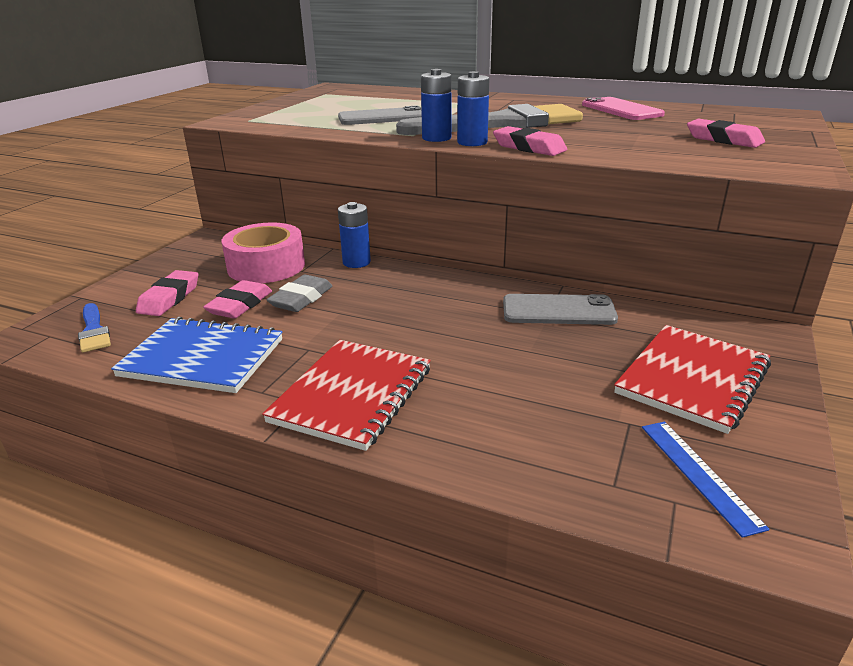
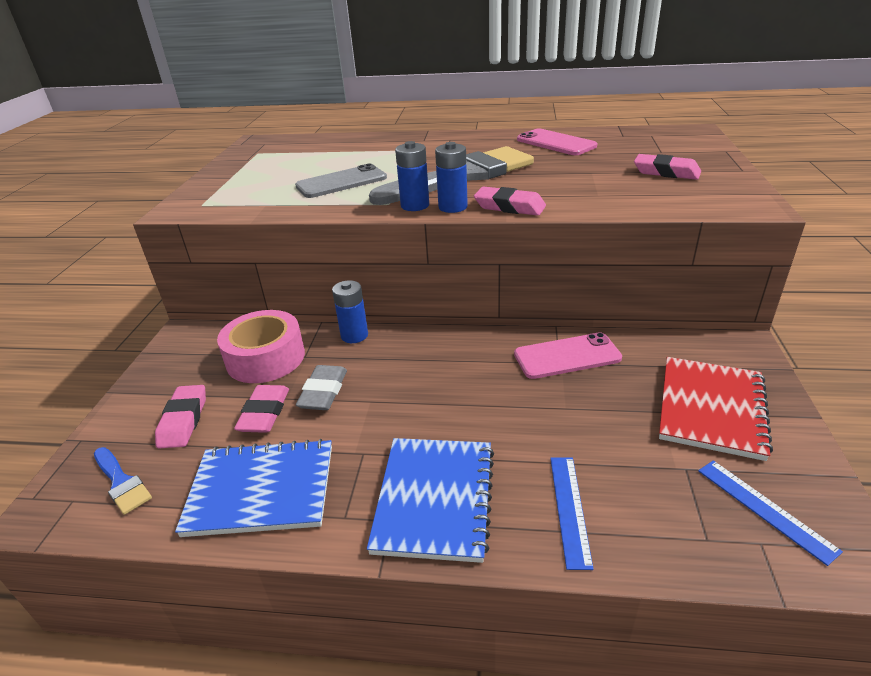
camera: 15 degrees left, 5 degrees up
(352, 395) = (435, 499): red notebook -> blue notebook
(480, 429) = (569, 509): none -> blue ruler
(558, 311) = (567, 356): grey phone -> pink phone

